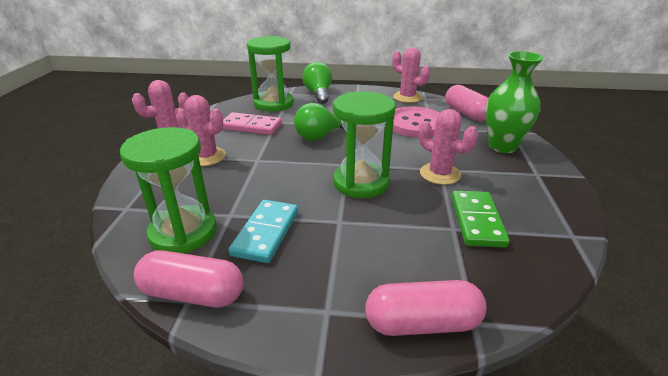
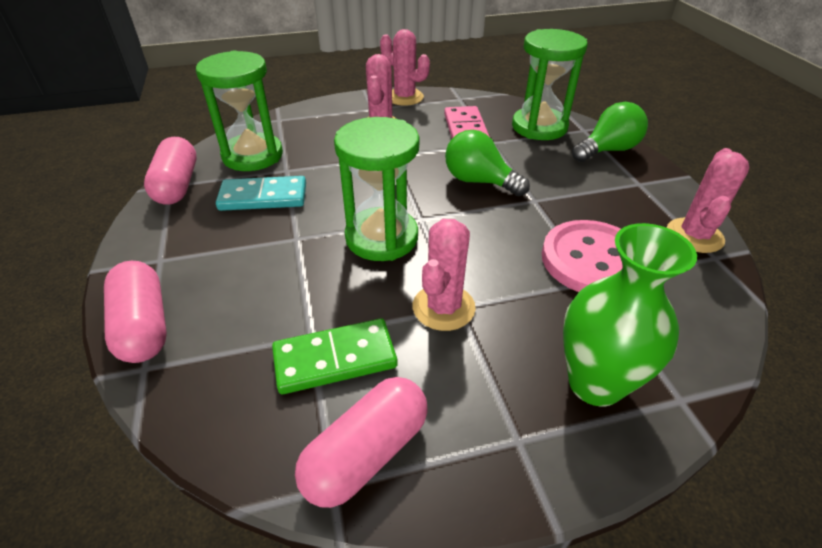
camera: 70 degrees right, 10 degrees up
(466, 114) = (701, 321): pink capsule -> pink capsule (366, 453)

